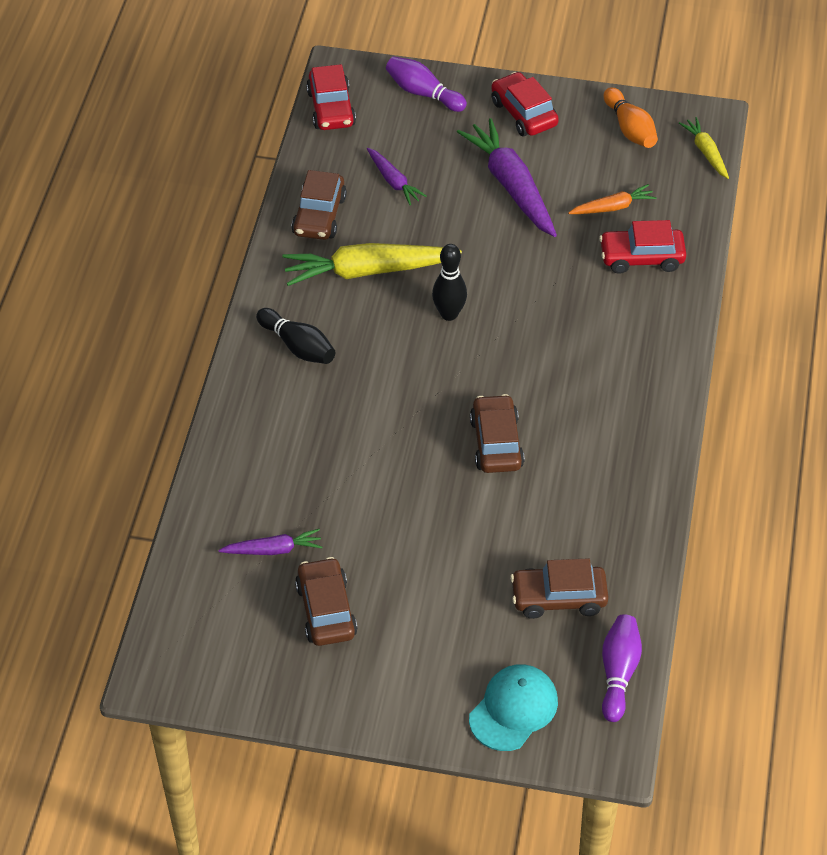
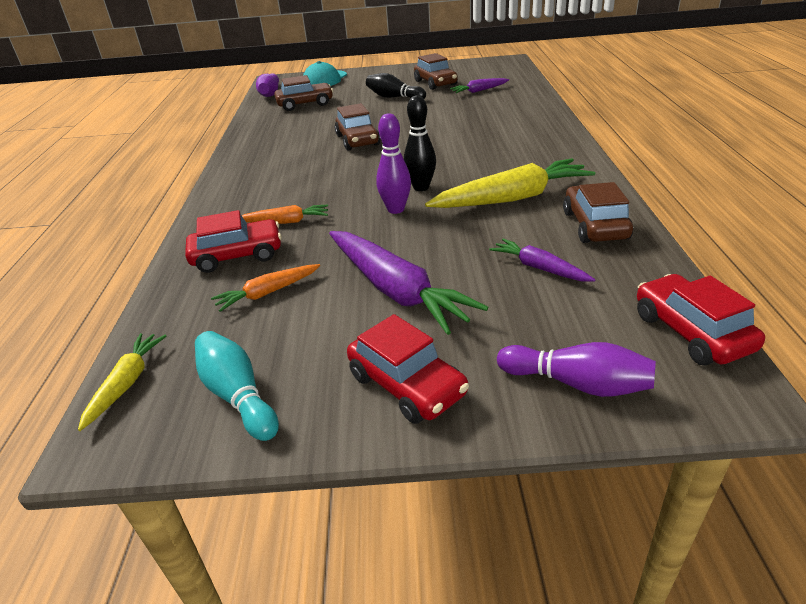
camera: 170 degrees right, 15 degrees down
(298, 346) = (535, 152): black bowling pin -> black bowling pin (394, 97)
(485, 284) = (396, 209): none -> purple bowling pin
(597, 294) = (285, 222): none -> orange carrot
(630, 128) = (238, 396): orange bowling pin -> turquoise bowling pin
(706, 152) = (126, 383): yellow carrot -> yellow carrot turned 135 degrees counterclockwise

